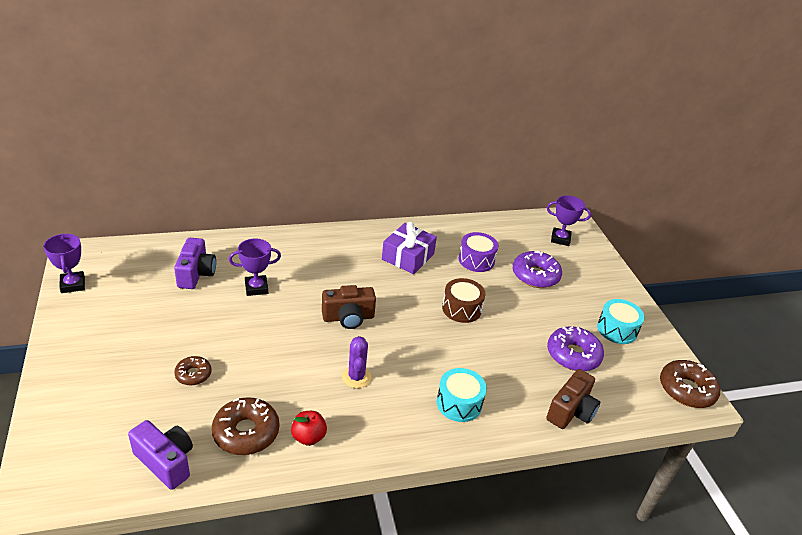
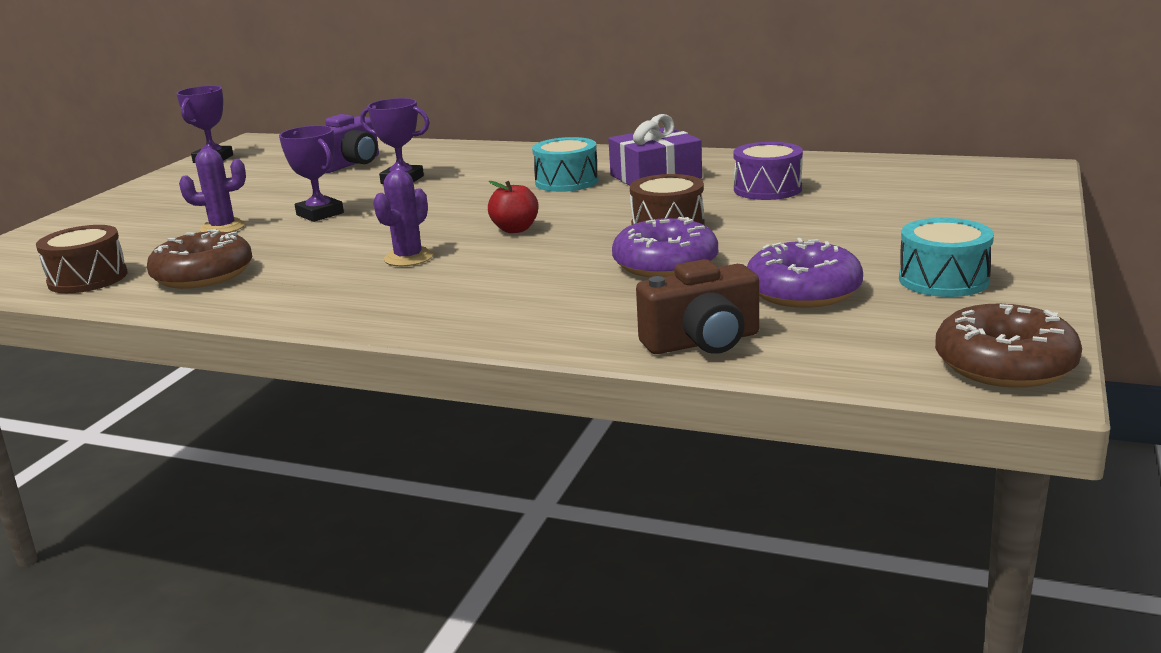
camera: 40 degrees right, 15 degrees down
(166, 462) = (88, 278): purple camera -> brown drum
(193, 374) = (223, 228): brown donut -> purple cactus
(308, 437) = (266, 291): red apple -> red apple (515, 229)
(348, 318) = (481, 213): brown camera -> none
(459, 403) = (518, 302): turquoise drum -> turquoise drum (566, 182)
(535, 275) = (857, 212): purple donut -> purple donut (665, 264)
(560, 239) = (969, 185): purple trophy -> purple trophy (320, 214)

